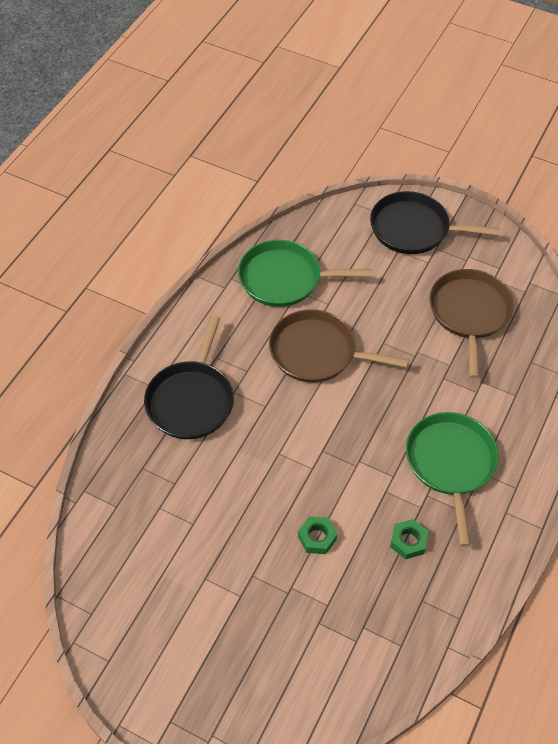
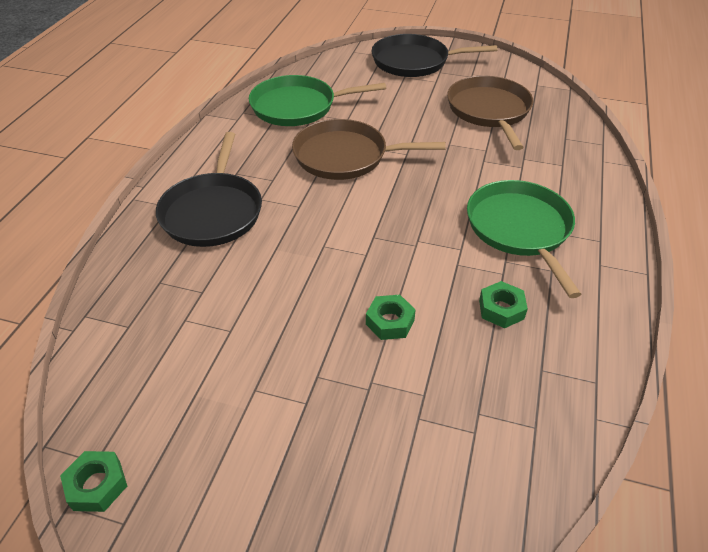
camera: 10 degrees left, 10 degrees down
(92, 631) = (97, 485): none -> green nut

